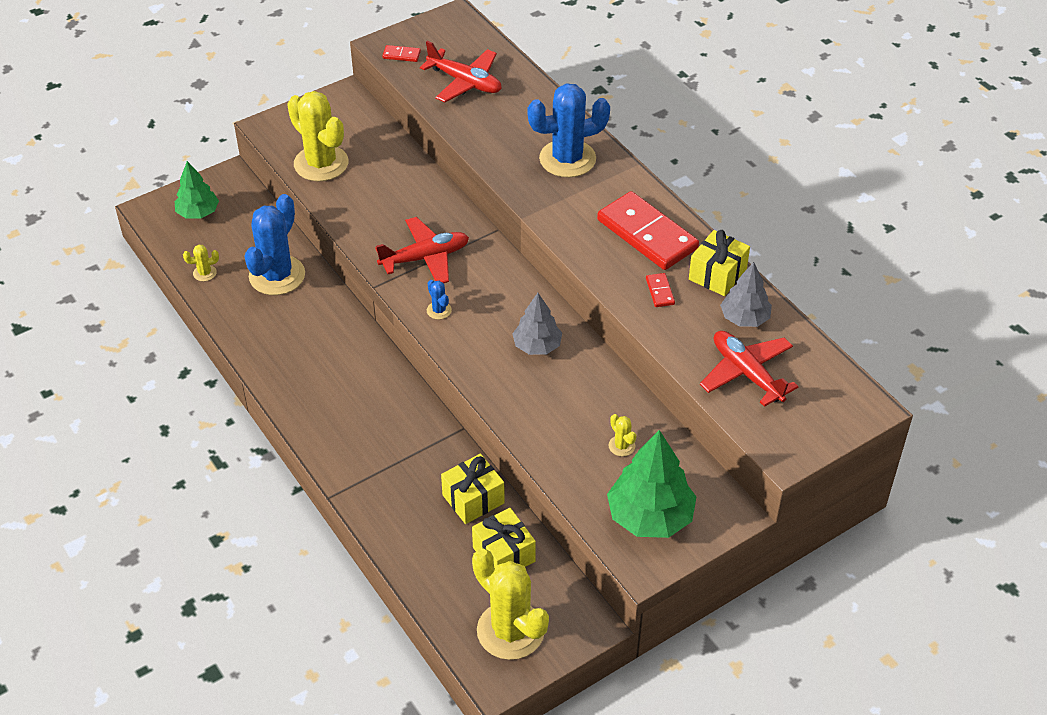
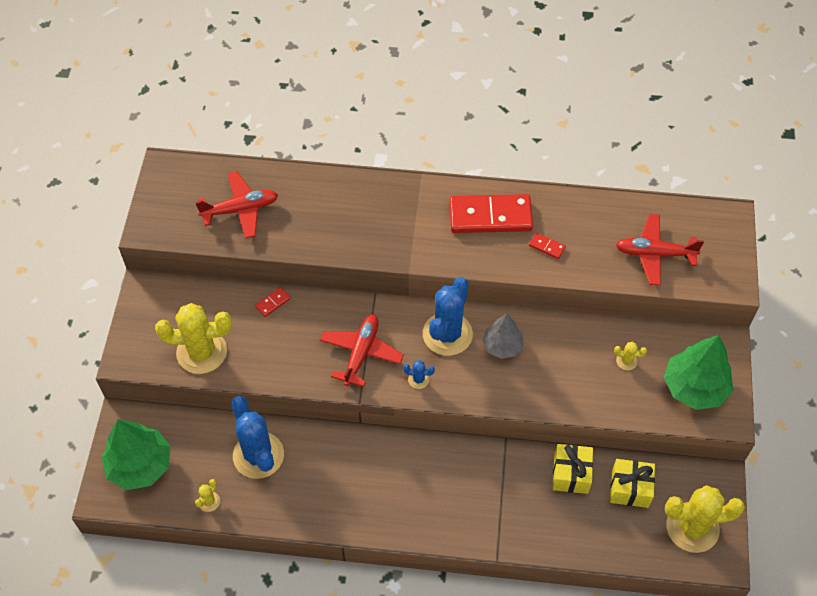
camera: 50 degrees left, 10 degrees up
(198, 213) = (140, 465): green tree -> green tree, size x1.62
(401, 55) = (170, 226): red domino -> red domino (272, 303)
(567, 159) = (378, 207): blue cactus -> blue cactus (447, 334)
(717, 275) = (560, 207): yellow gift -> none
(744, 318) = (608, 221): grey tree -> none

